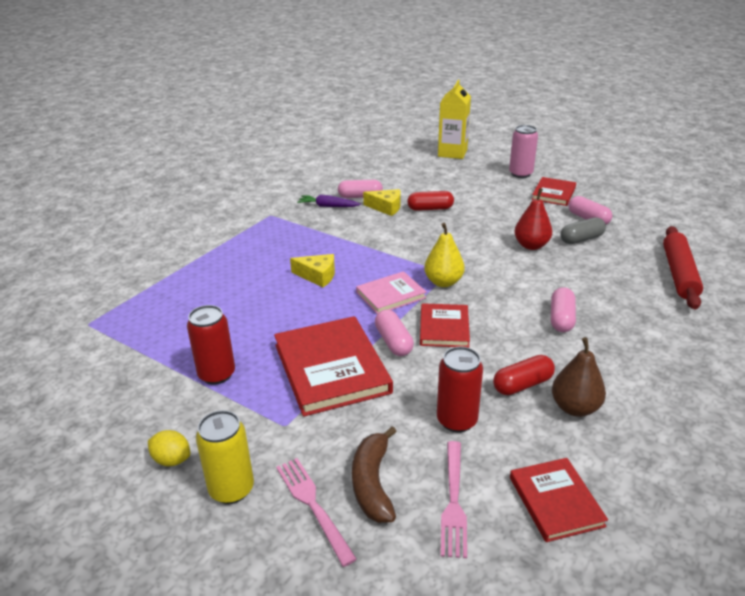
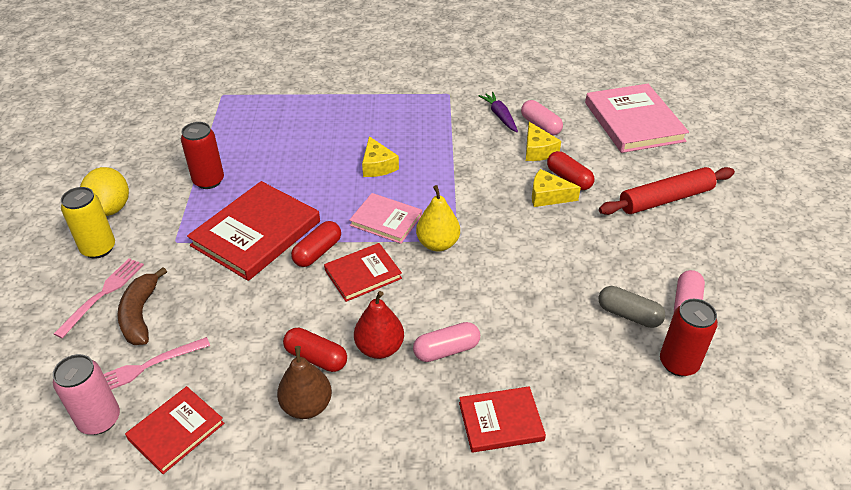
camera: 55 degrees right, 10 degrees up
(172, 460) = (111, 208): yellow lemon -> yellow lemon, size x1.70
(372, 483) = (140, 314): brown banana -> brown banana turned 60 degrees counterclockwise
(393, 342) = (317, 252): pink capsule -> red capsule
(399, 167) = (634, 122): none -> pink book
(439, 222) = (548, 196): none -> yellow cheese
(452, 153) = (718, 142): yellow carton -> none
(457, 420) = (239, 333): red can -> red can (678, 363)
(520, 174) = (733, 212): pink can -> pink can (99, 420)
(531, 245) = (570, 279): red pear -> red pear (379, 348)
(553, 193) = (716, 256): red book -> red book (501, 421)
(678, 273) = (636, 426): red rolling pin -> red rolling pin (665, 199)

